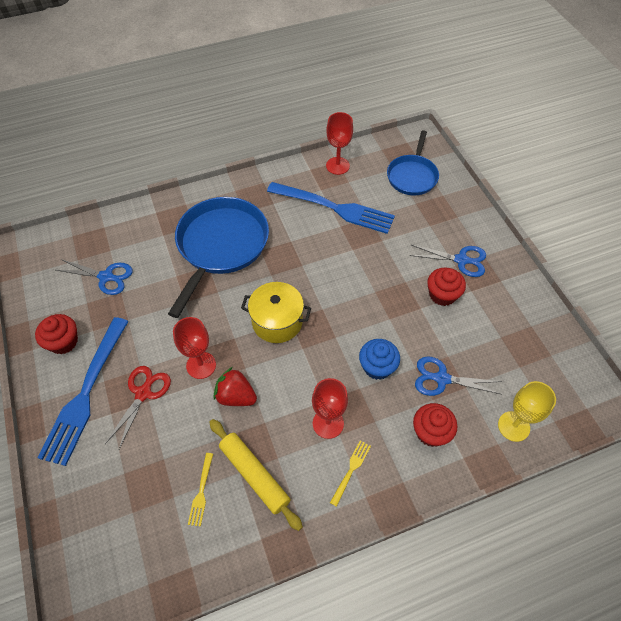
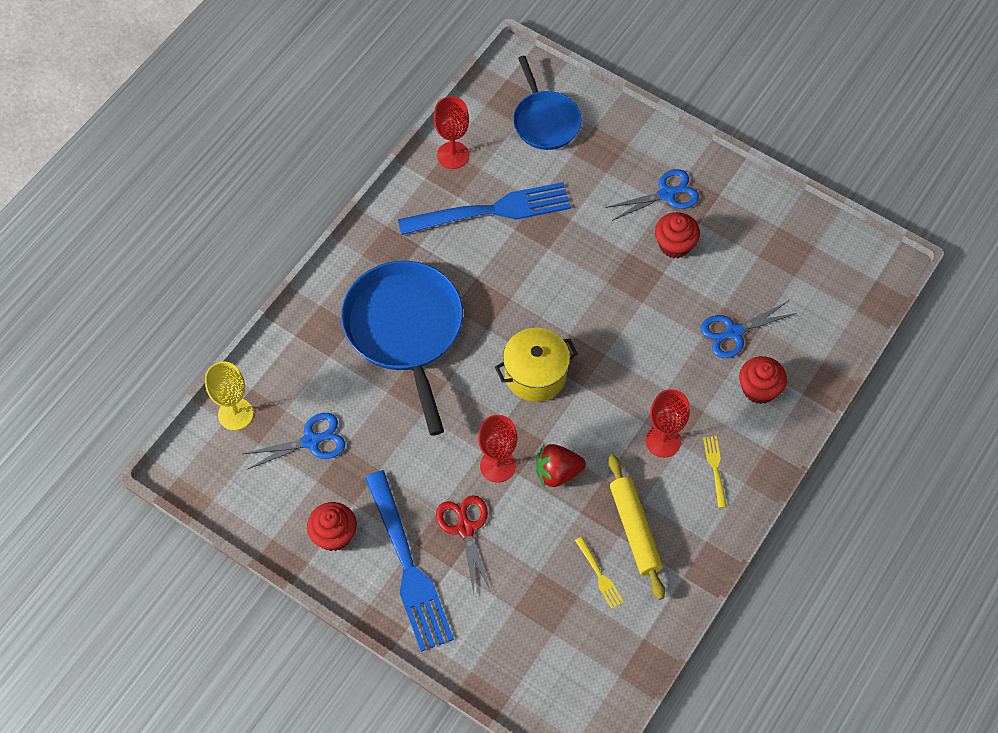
camera: 35 degrees left, 5 degrees up
(254, 475) = (634, 530): yellow rolling pin -> yellow rolling pin turned 60 degrees clockwise
(377, 367) = (667, 358): blue cupcake -> none
(513, 426) = (825, 337): yellow goblet -> yellow goblet (235, 414)

